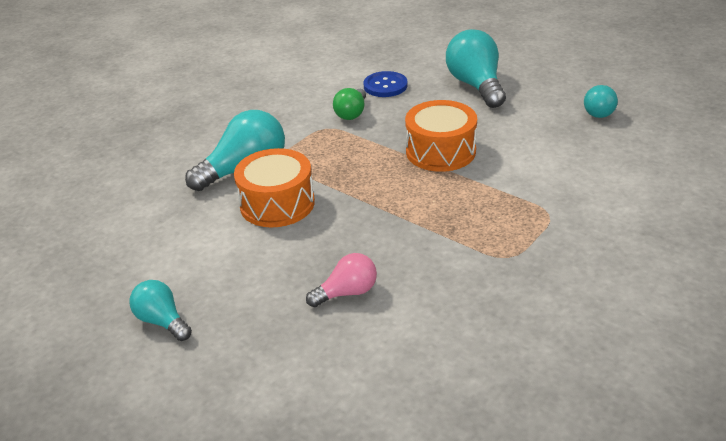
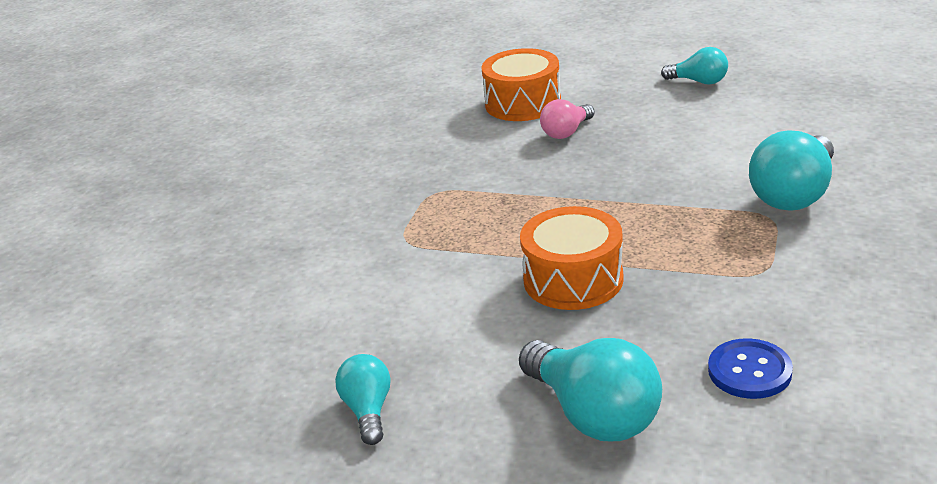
camera: 160 degrees right, 5 degrees down
(277, 204) = (711, 174): orange drum -> orange drum (523, 103)
(352, 113) = (749, 304): green light bulb -> none

